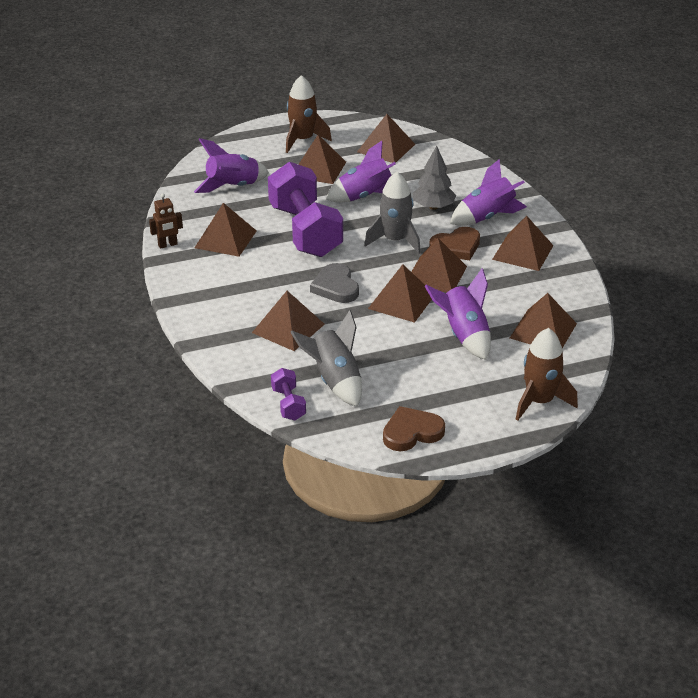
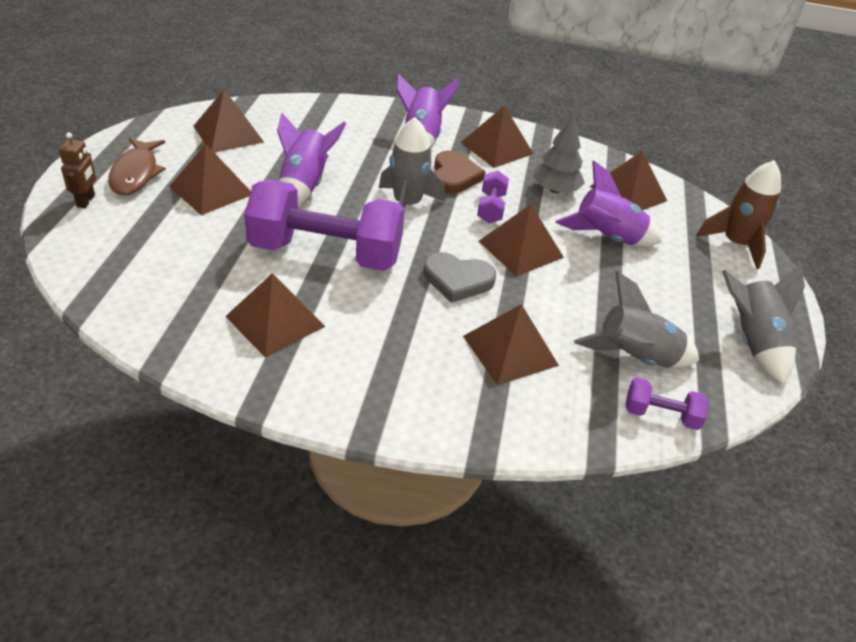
camera: 65 degrees left, 5 degrees up
(168, 245) = (232, 379): brown robot -> brown robot (86, 201)
(233, 187) = (166, 265): purple rocket -> none
(302, 140) = (136, 173): brown rocket -> brown fish
(411, 432) = (752, 342): brown heart -> grey rocket
(433, 207) = (371, 157): grey tree -> grey tree (555, 190)
(435, 274) = (491, 208): brown pyramid -> purple dumbbell

